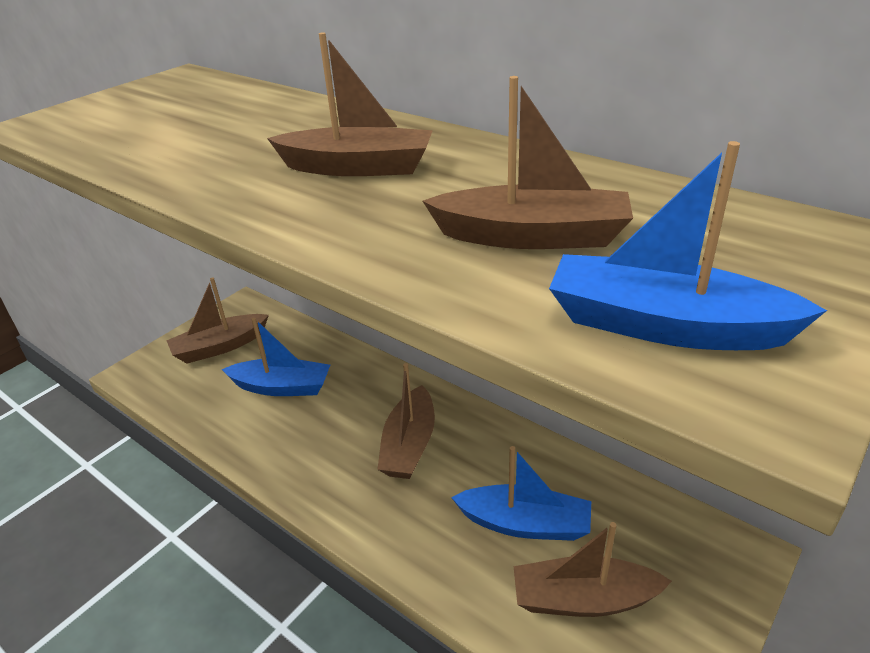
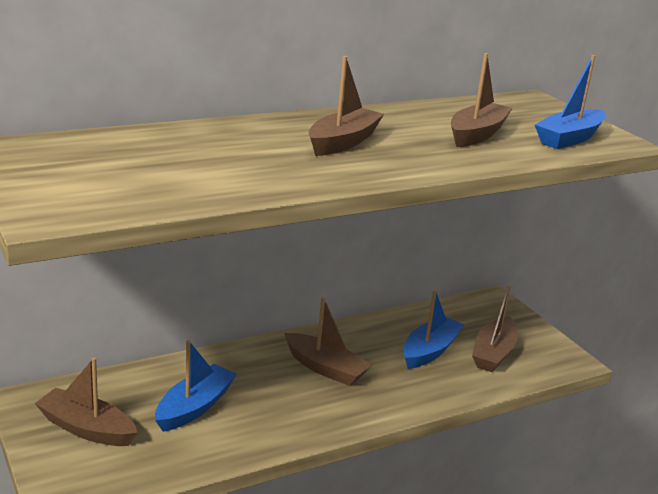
camera: 70 degrees left, 10 degrees down
(220, 347) = (87, 428): brown boat -> brown boat turned 120 degrees clockwise

